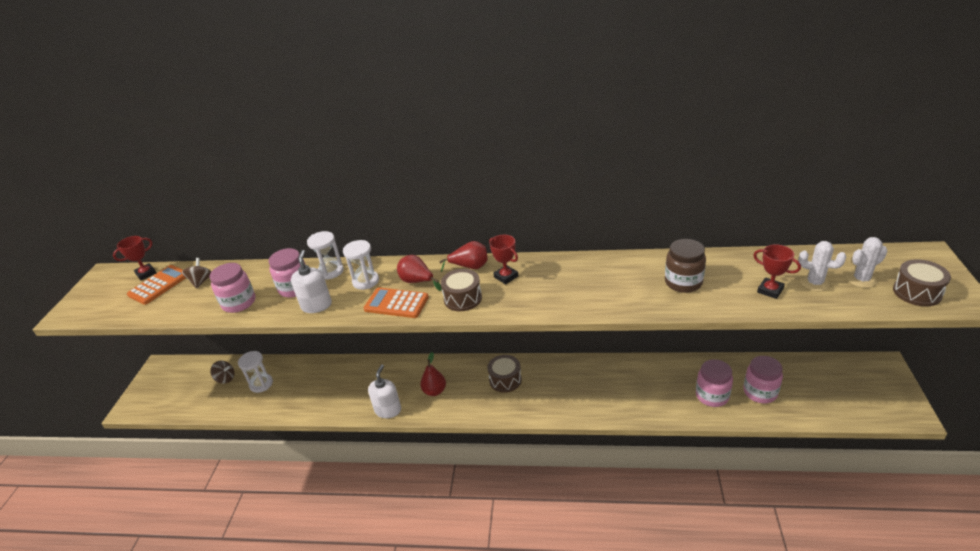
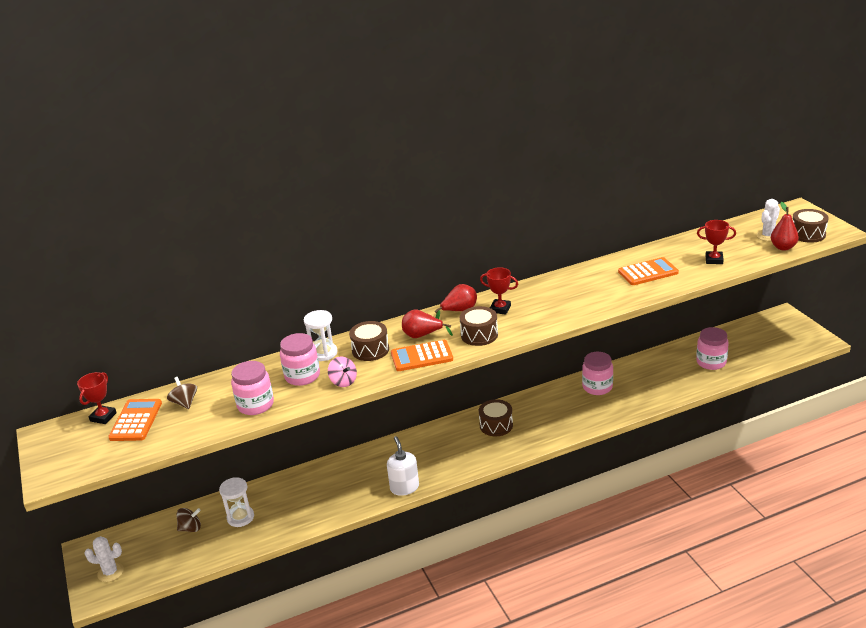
camera: 30 degrees left, 5 degrees down
(316, 305) = (343, 381): white soap dispenser -> pink spinning top
(365, 281) = (370, 350): white hourglass -> brown drum
(434, 391) = (436, 457): red pear -> red pear (783, 247)
(683, 282) = (648, 272): brown jar -> orange calculator
(712, 396) = (678, 377): pink jar -> pink jar (597, 387)
(814, 283) = (739, 246): white cactus -> white cactus (110, 572)

